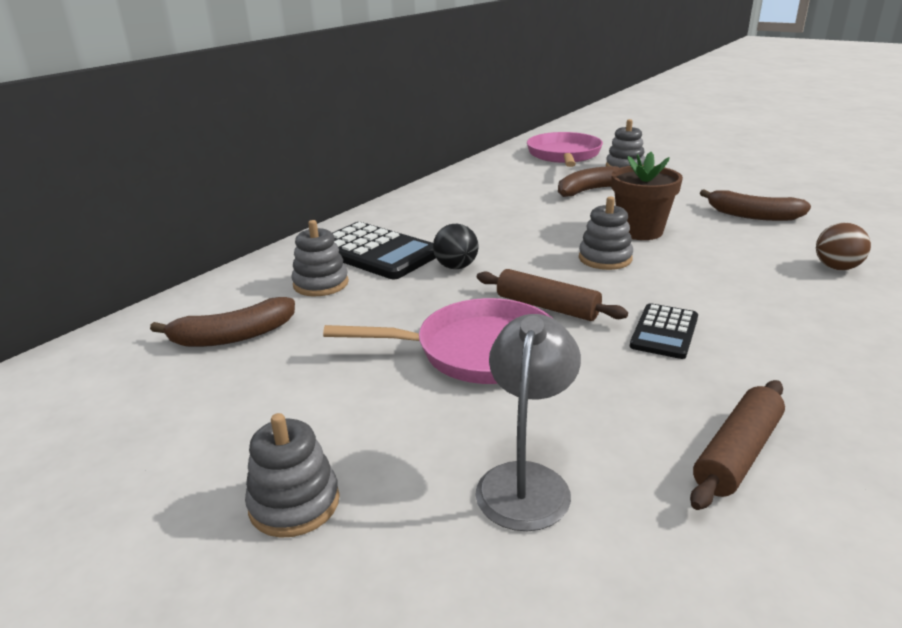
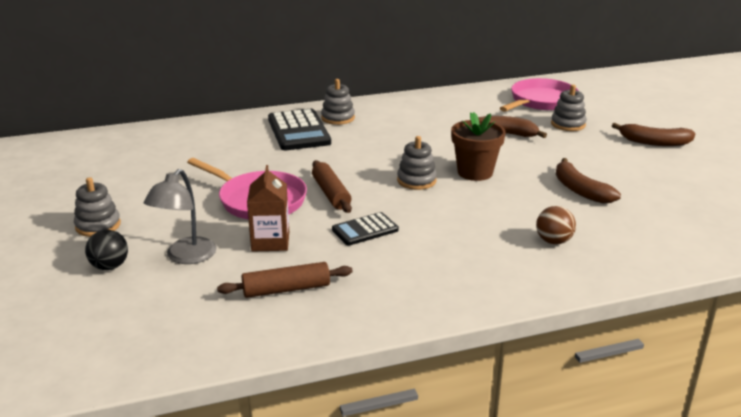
camera: 35 degrees right, 0 degrees up
(233, 336) = (169, 151): brown banana -> brown banana (654, 142)
(321, 284) = (244, 139): grey stacking toy -> grey stacking toy (338, 118)
(456, 267) = (325, 155): black ball -> black ball (110, 266)
(526, 480) = (185, 257): grey lamp -> grey lamp turned 150 degrees clockwise
(593, 397) = (270, 241): none -> brown carton

